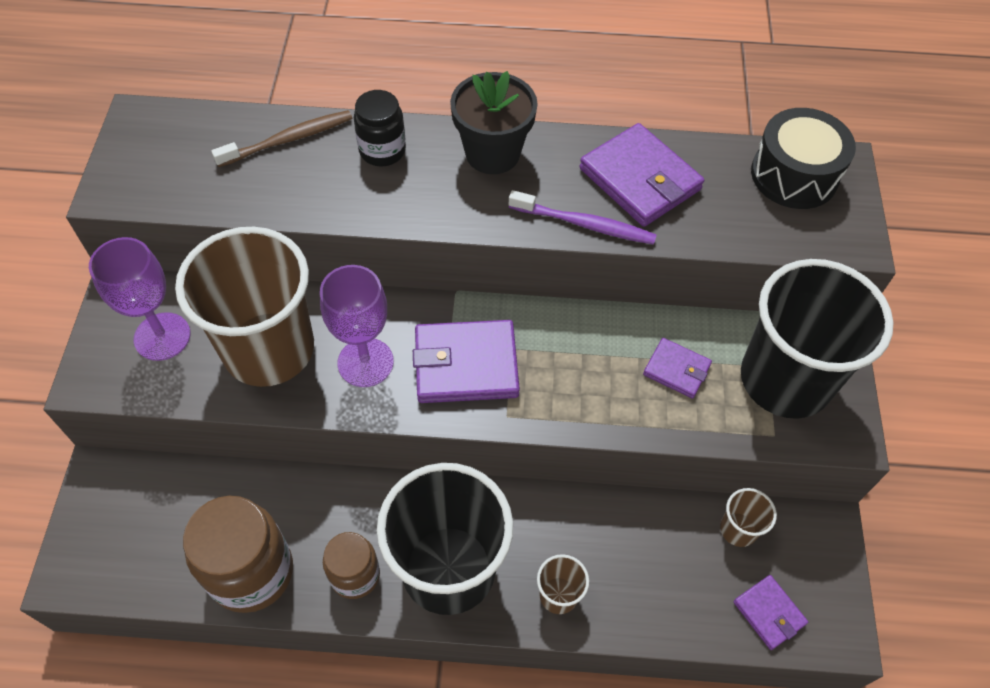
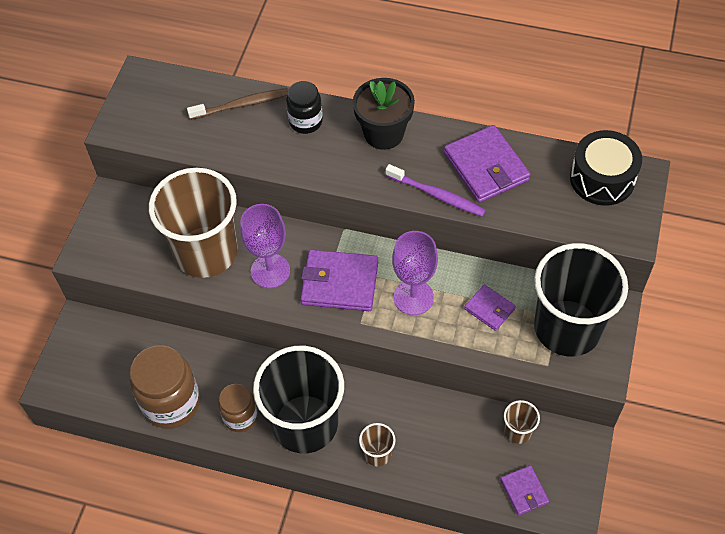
camera: 15 degrees right, 0 degrees up
(162, 336) = (135, 232): purple goblet -> purple goblet (413, 297)

